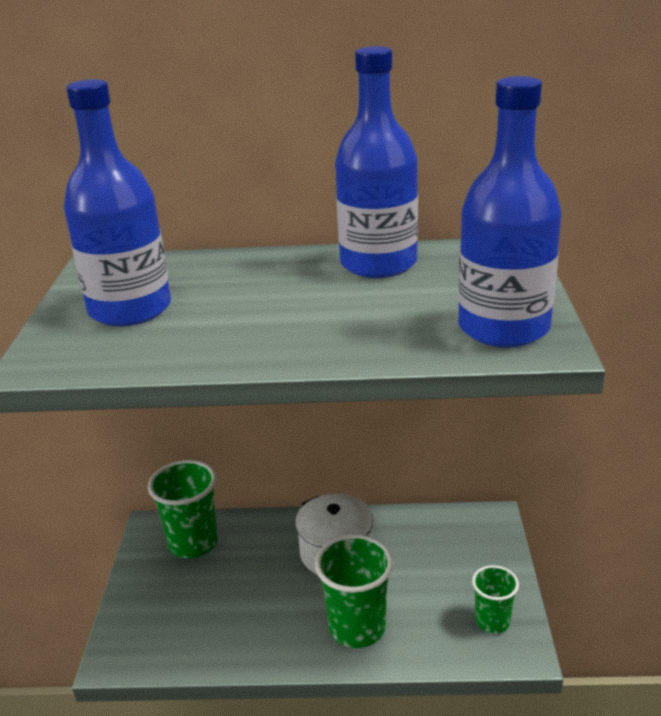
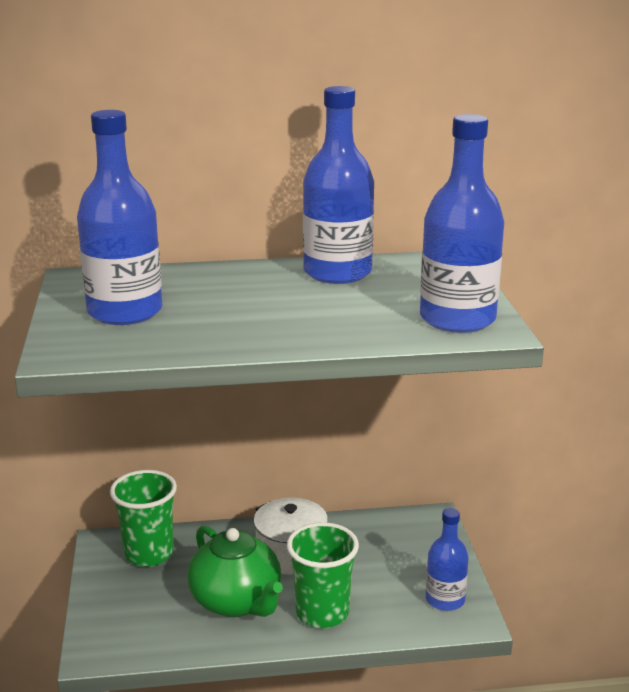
camera: 10 degrees left, 5 degrees down
(270, 607) = (236, 601): none -> green teapot
(492, 621) = (445, 599): green cup -> blue bottle

